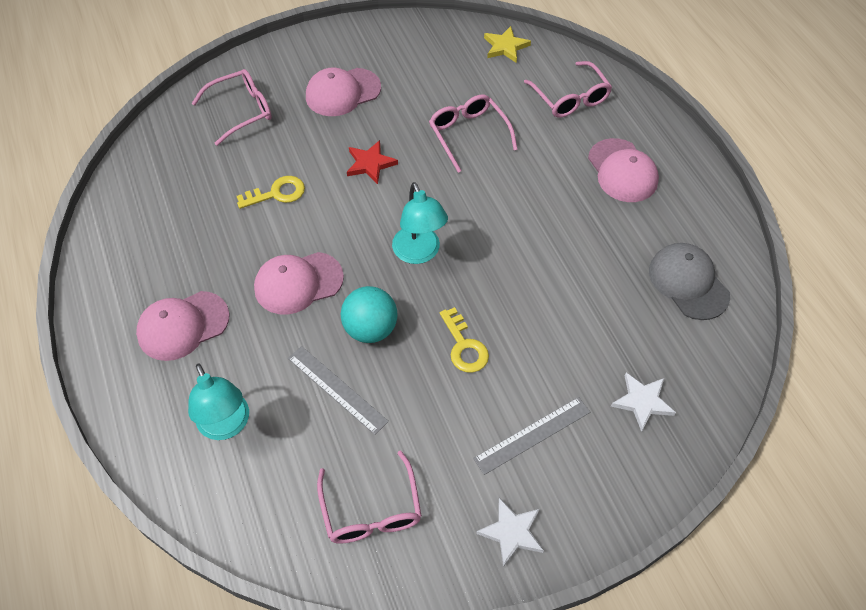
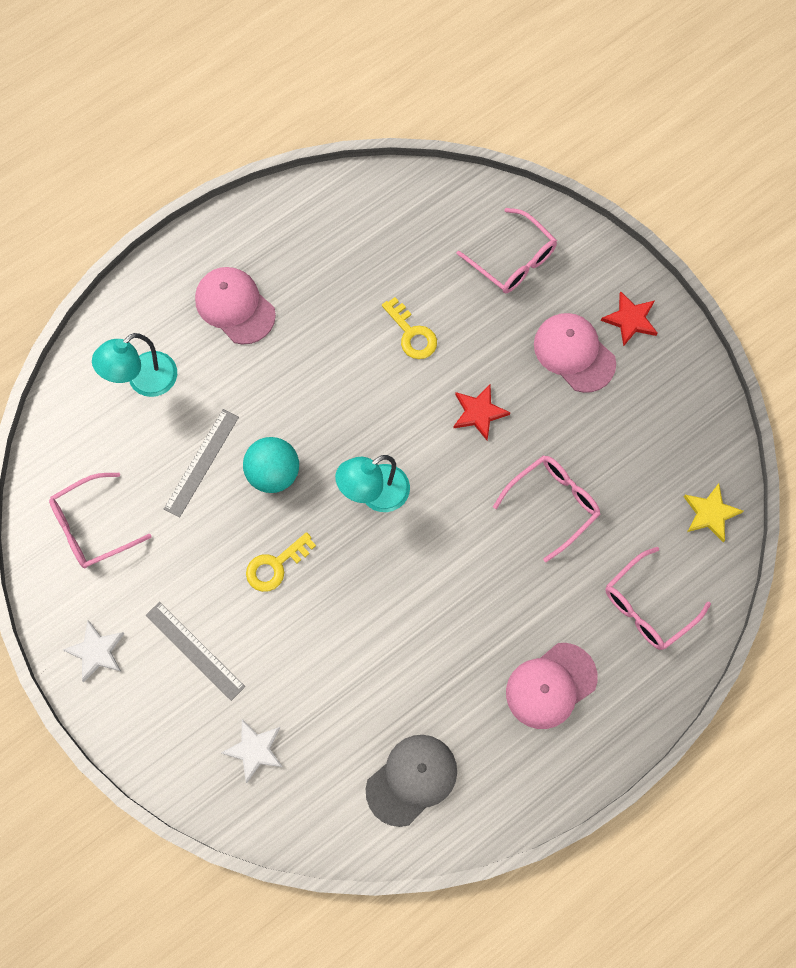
camera: 75 degrees right, 15 degrees up
(298, 283) = (308, 390): pink cap -> none
(329, 53) = (630, 320): none -> red star

